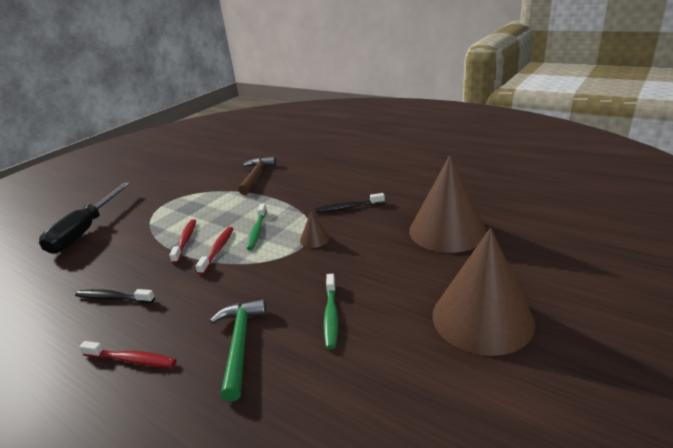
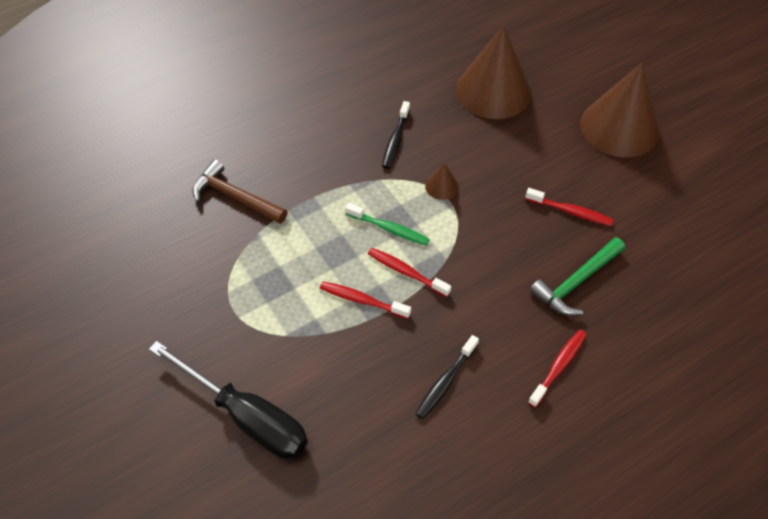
camera: 70 degrees left, 25 degrees up
(240, 344) = (576, 282): green hammer -> green hammer turned 60 degrees counterclockwise
(331, 315) = (570, 212): green toothbrush -> red toothbrush

